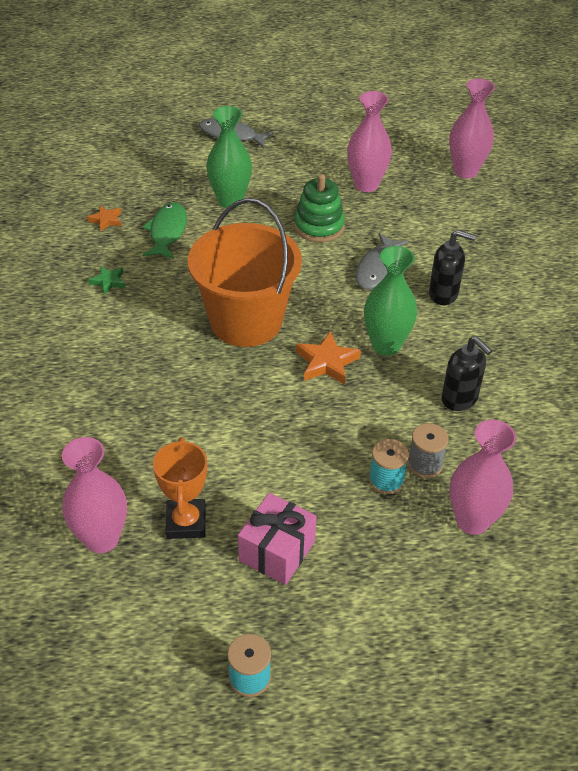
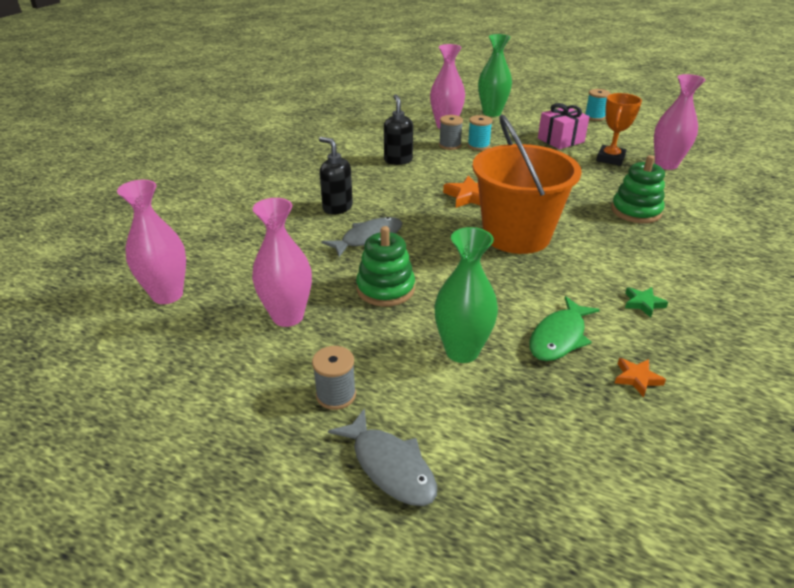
camera: 150 degrees left, 10 degrees down
(131, 407) = (636, 211): none -> green stacking toy
(288, 154) = (336, 395): none -> grey spool
(386, 345) = (416, 193): green vase -> green vase (492, 113)

